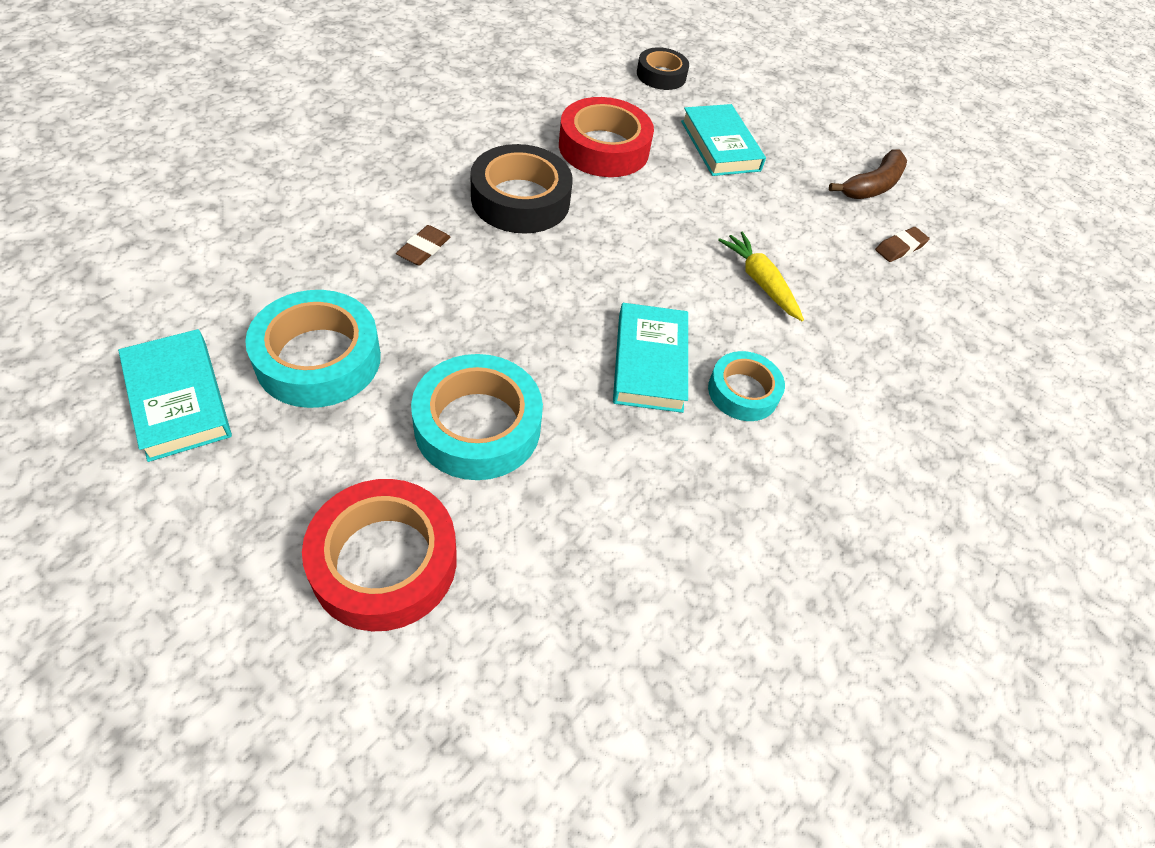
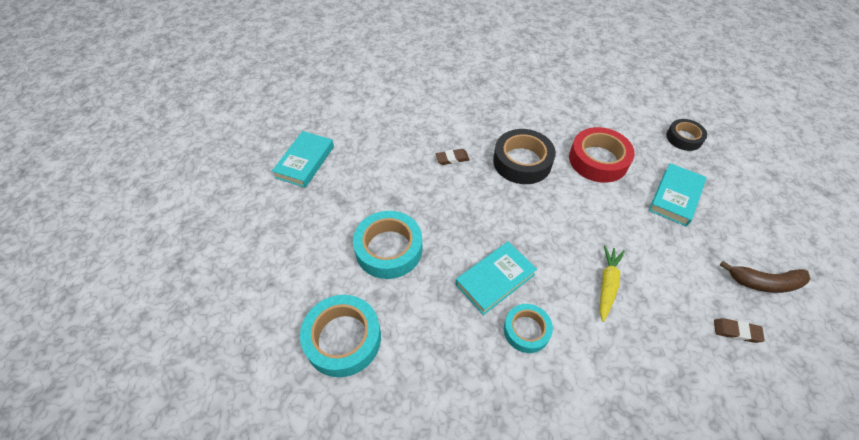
camera: 55 degrees right, 0 degrees up
(318, 358) = (363, 178): turquoise tape -> turquoise tape (343, 339)
(384, 561) = (300, 273): red tape -> none

